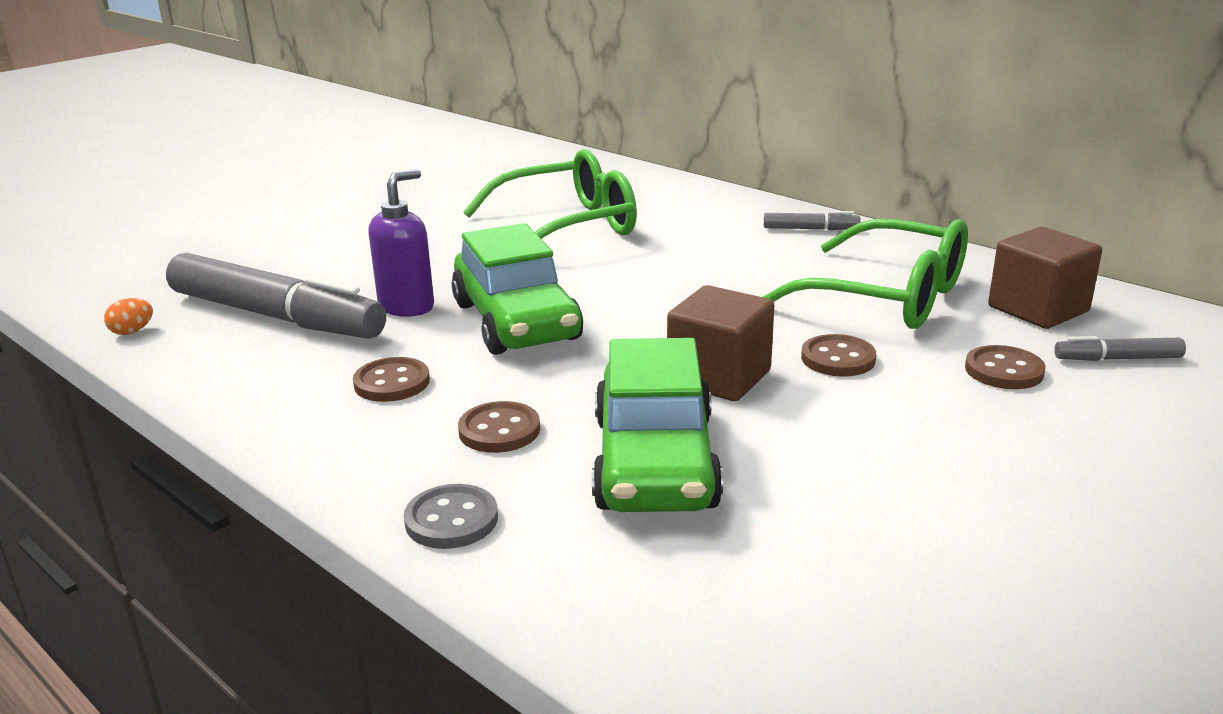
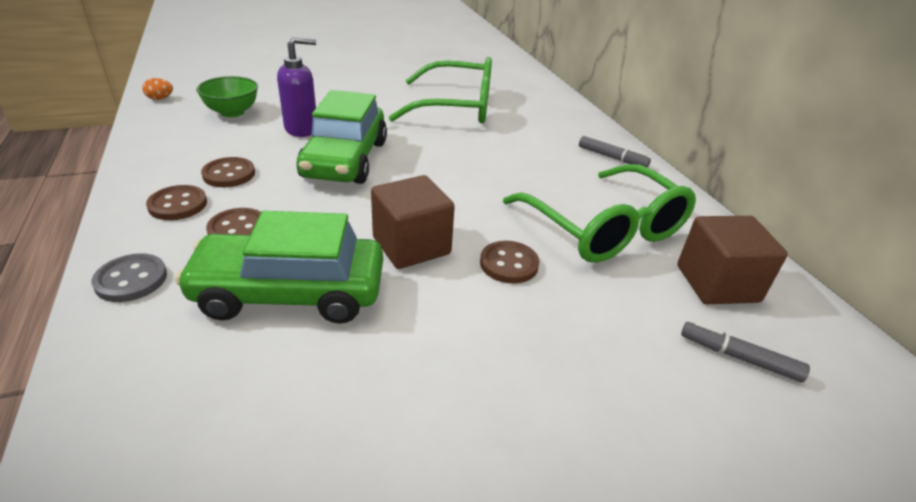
camera: 25 degrees right, 10 degrees up
(275, 316) = (232, 112): grey marker -> green bowl
(654, 462) = (290, 293): green car -> green car turned 60 degrees clockwise
(1004, 370) = (625, 326): brown button -> brown button (178, 205)

